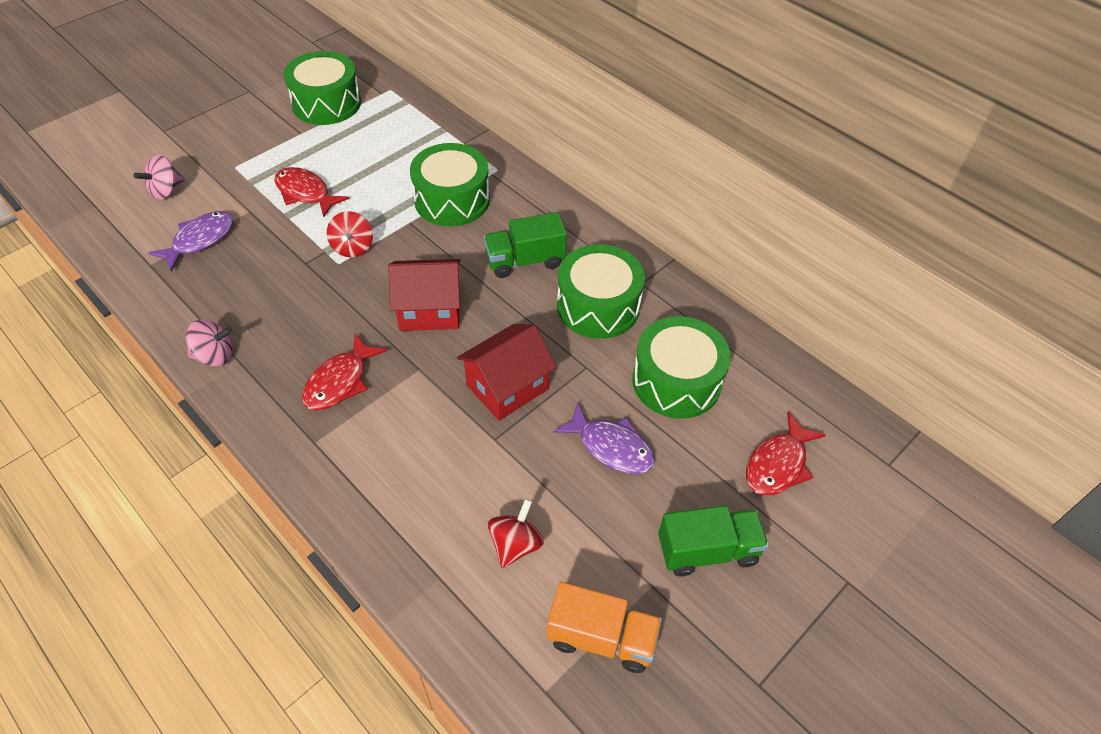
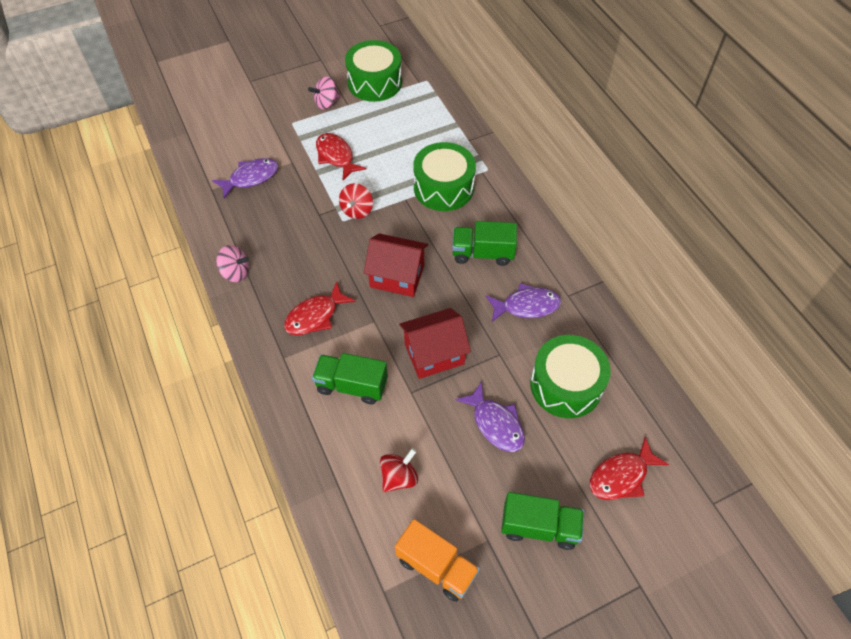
camera: 20 degrees right, 5 degrees up
(166, 191) = (238, 132): pink spinning top -> pink spinning top (326, 103)
(416, 452) = (352, 385): none -> green truck
(598, 306) = (526, 306): green drum -> purple fish

